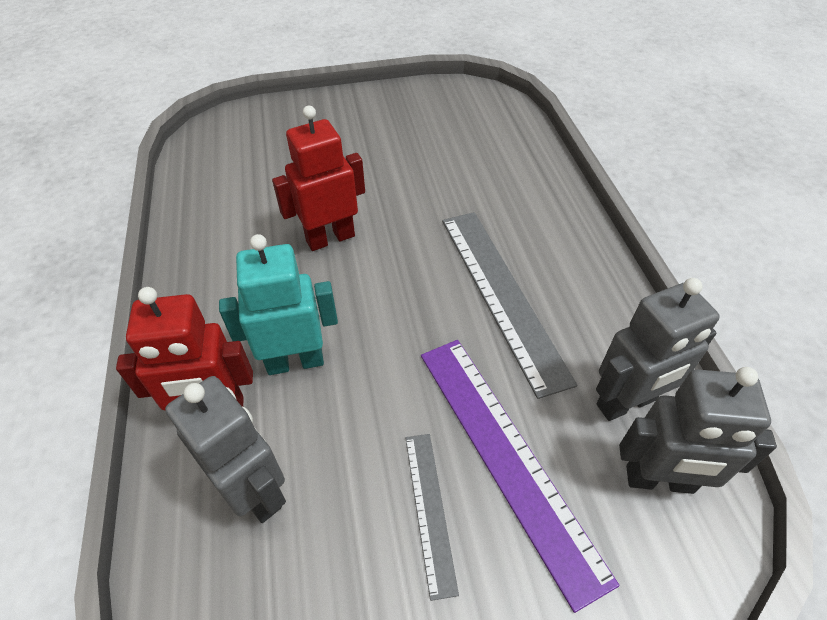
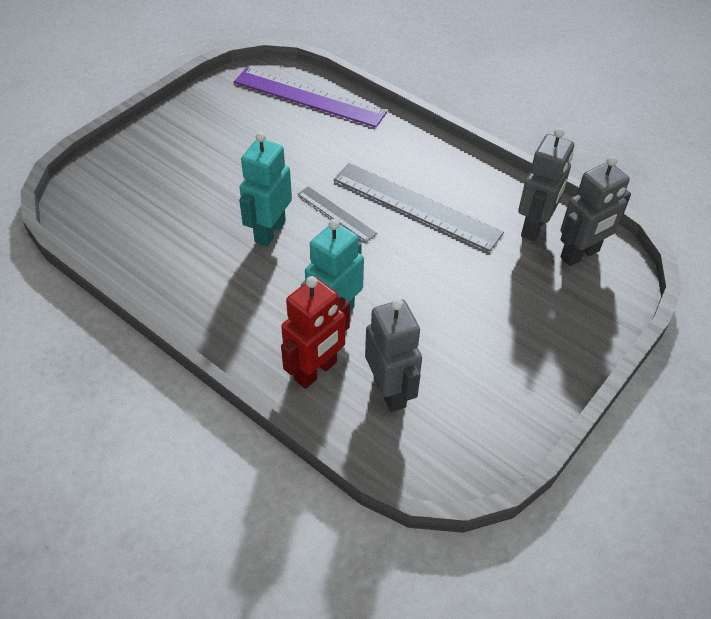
camera: 40 degrees left, 0 degrees up
(255, 491) = (390, 391): grey robot -> grey robot turned 60 degrees clockwise
(330, 238) = (269, 231): red robot -> turquoise robot
(429, 510) = (489, 338): grey ruler -> grey ruler (336, 213)
(507, 456) = (501, 289): purple ruler -> purple ruler (309, 97)

